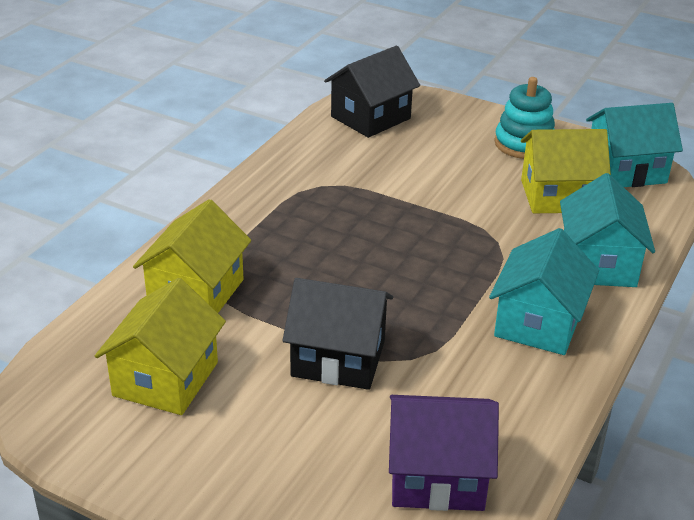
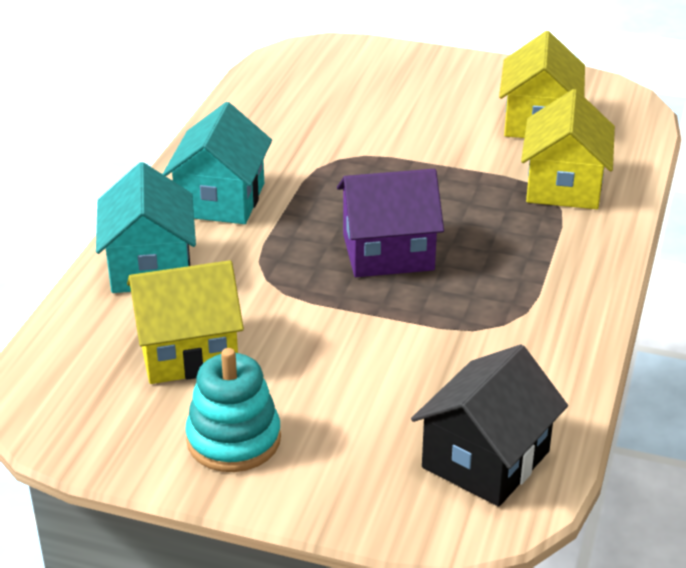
camera: 170 degrees right, 0 degrees up
(338, 358) = (402, 151): black house -> none
(437, 476) = (300, 92): purple house -> purple house (388, 252)
(626, 170) = (84, 410): turquoise house -> none

